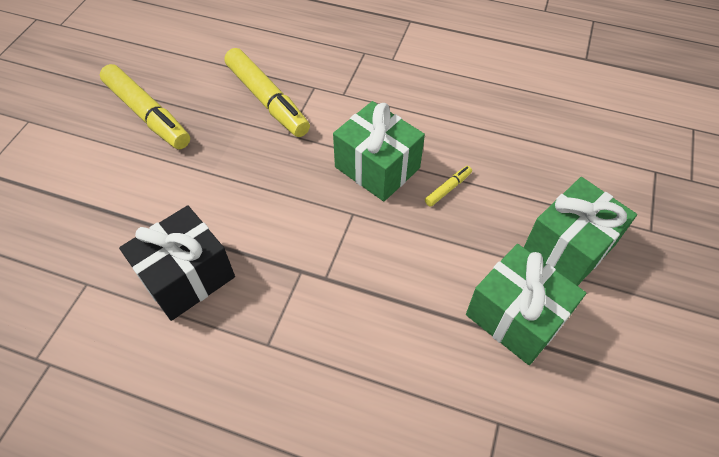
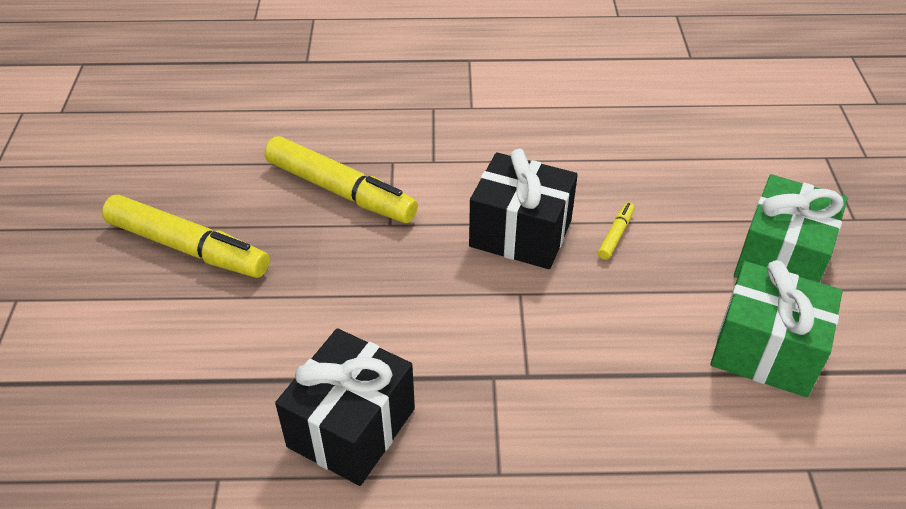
camera: 20 degrees left, 10 degrees down
(377, 167) = (520, 233): green gift -> black gift

